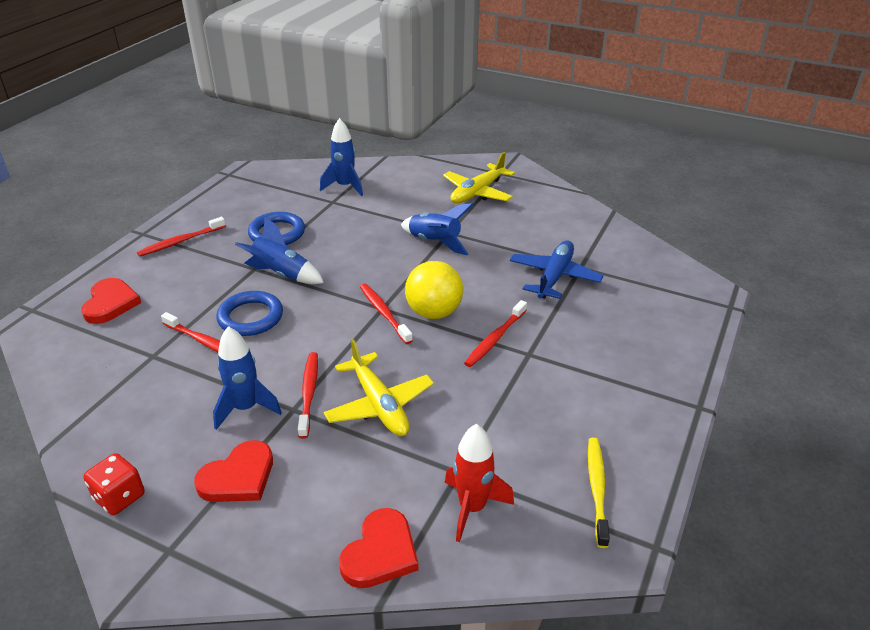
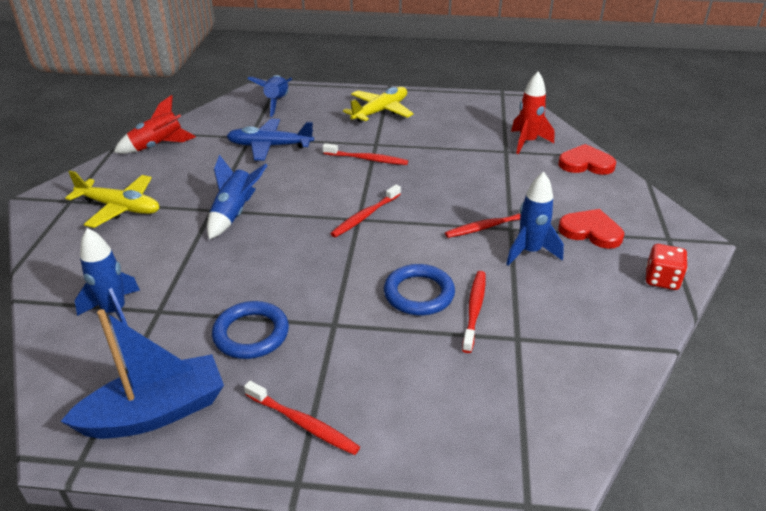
camera: 110 degrees left, 0 degrees up
(110, 303) = (465, 423): red heart -> none
(241, 196) = (156, 412): none -> blue boat
(281, 274) = (336, 298): blue rocket -> blue rocket (277, 102)
(379, 405) = (474, 192): yellow plane -> yellow plane (380, 111)
(434, 312) = (349, 191): yellow ball -> none
(580, 214) = (158, 146): none -> red rocket
(597, 488) = (478, 110): yellow toothbrush -> none

